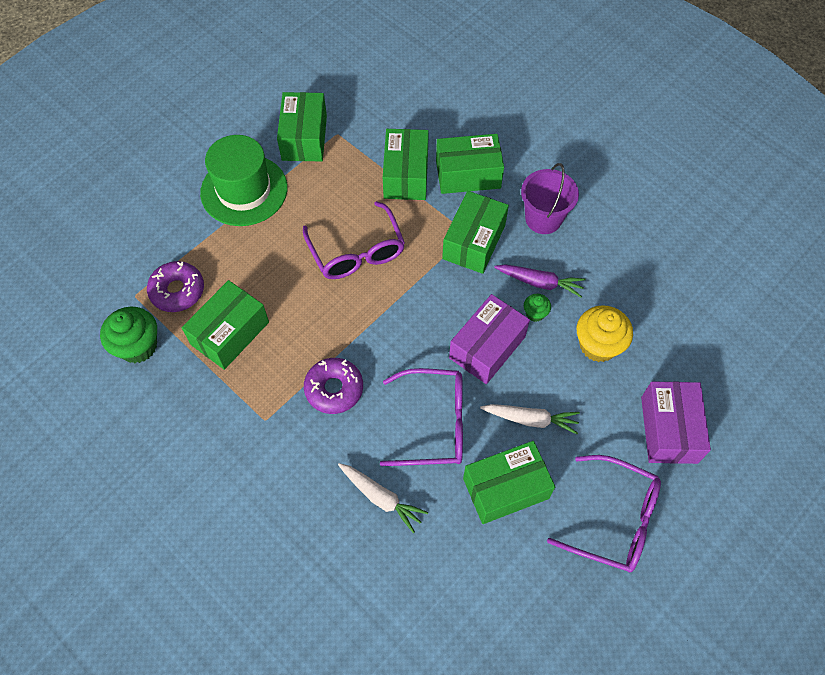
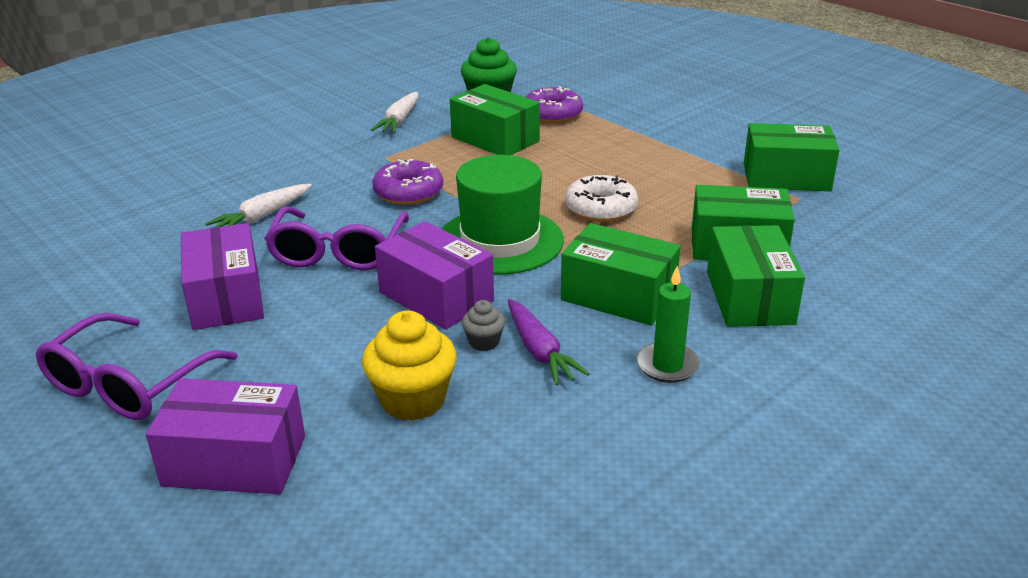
camera: 95 degrees right, 30 degrees down
(244, 190) = (692, 143): green hat -> green hat (500, 241)
(357, 252) = (601, 208): purple glasses -> white donut
(505, 488) = (226, 298): green box -> purple box
(530, 419) = (312, 324): white carrot -> white carrot (399, 121)
(535, 313) = (484, 342): green cupcake -> grey cupcake
(540, 283) = (539, 351): purple carrot -> purple carrot turned 45 degrees counterclockwise
(543, 219) = (667, 365): purple bucket -> green candle

